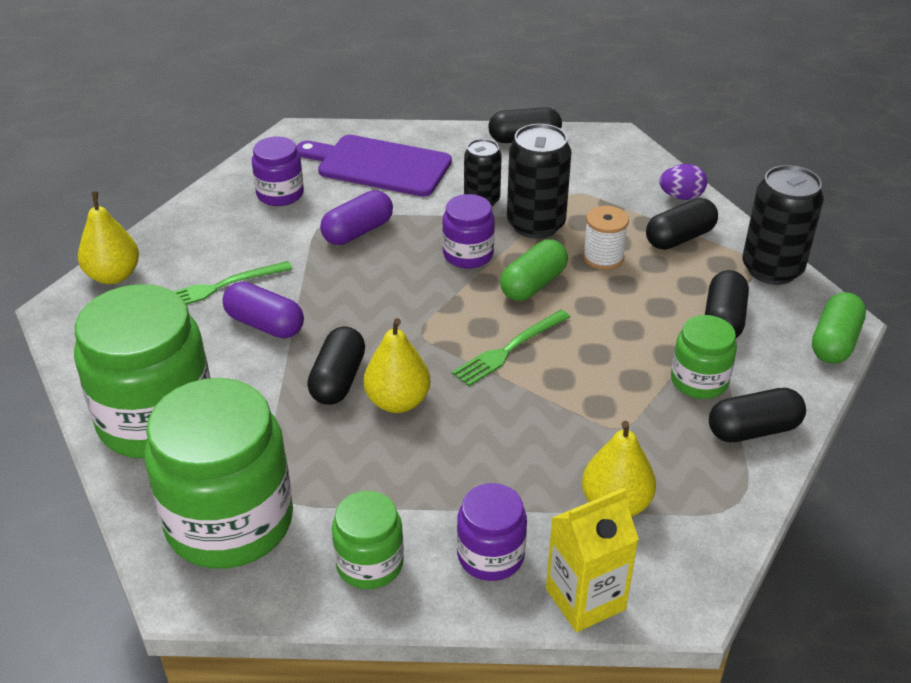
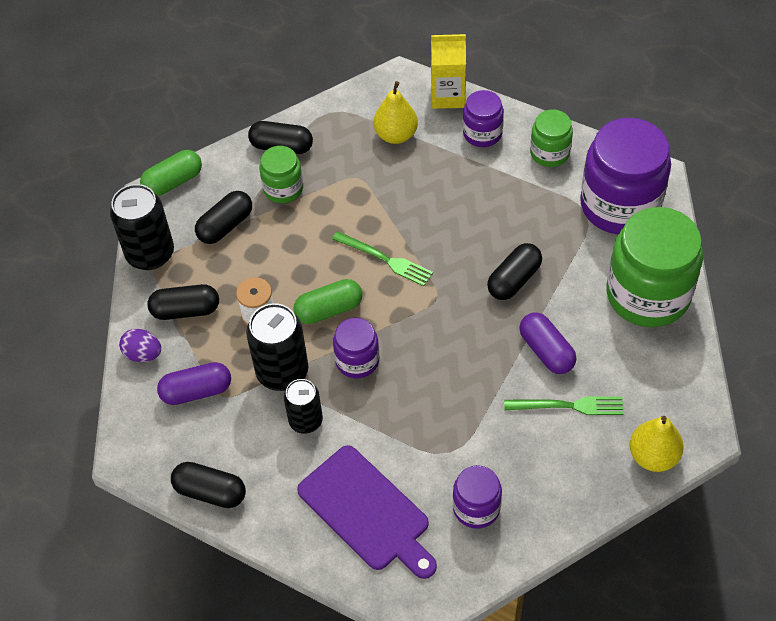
camera: 150 degrees left, 15 degrees up
(229, 521) = (620, 205): green jar -> purple jar
(358, 232) = (430, 425): purple capsule -> purple capsule (196, 391)
(397, 401) = (482, 247): yellow pear -> none
(509, 349) = (385, 259): green fork -> green fork turned 45 degrees clockwise

